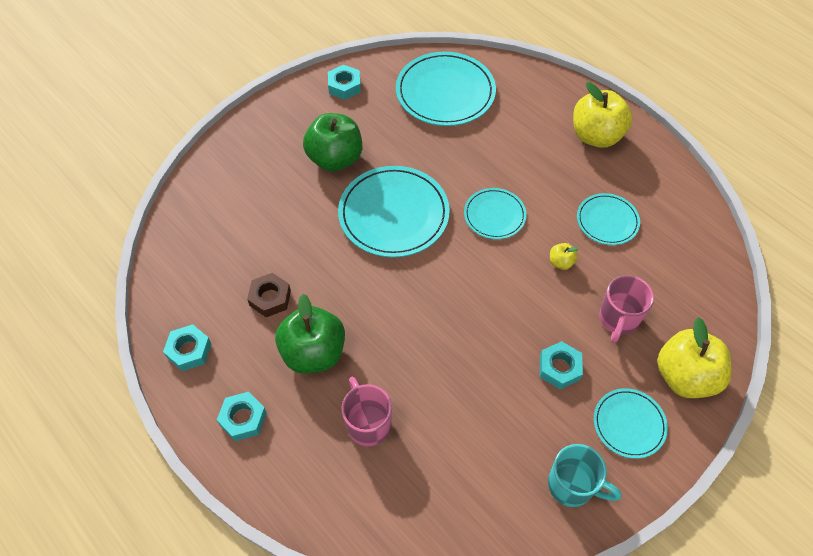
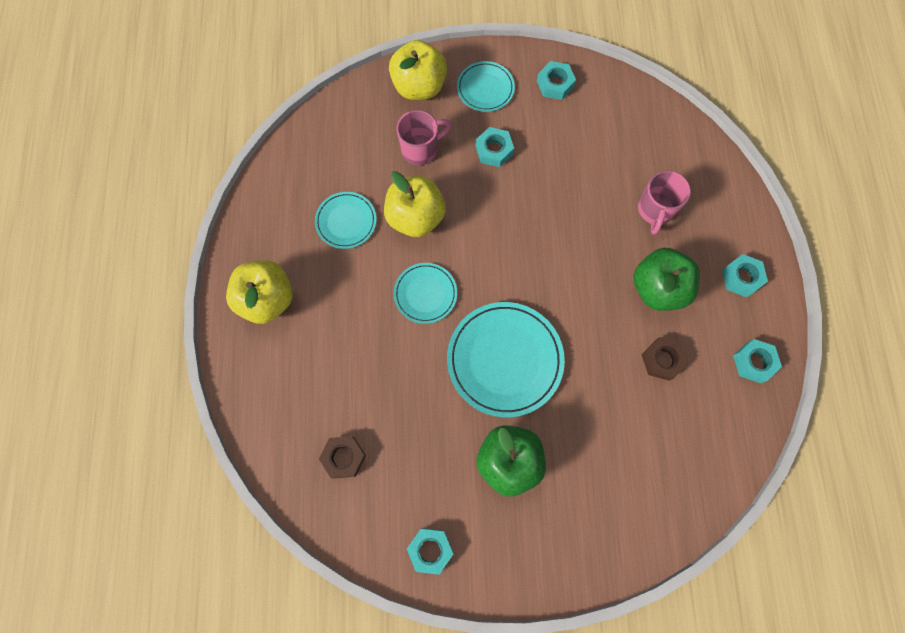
camera: 140 degrees left, 15 degrees up
(445, 92) = (343, 457): turquoise plate -> brown nut
(561, 262) = (415, 217): yellow apple -> yellow apple, size x2.31
(572, 485) = (555, 84): turquoise mug -> turquoise nut

